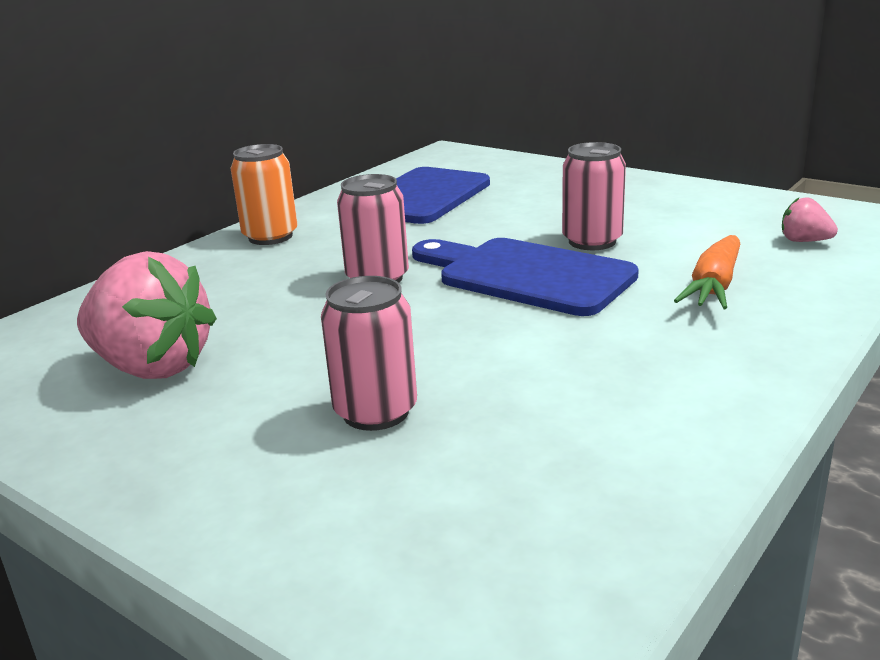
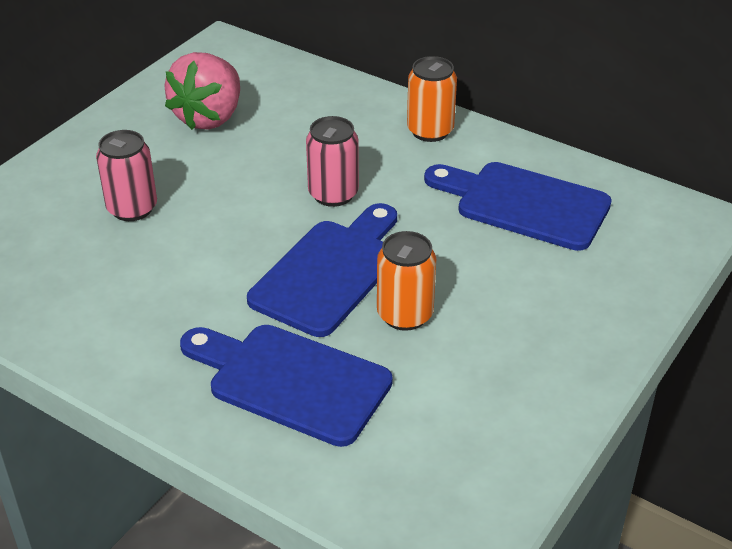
camera: 85 degrees right, 15 degrees up
(592, 241) = (405, 315): pink can -> orange can
(714, 286) = (291, 381): orange carrot -> blue cutting board
(804, 241) = (393, 465): pink strawberry -> none

